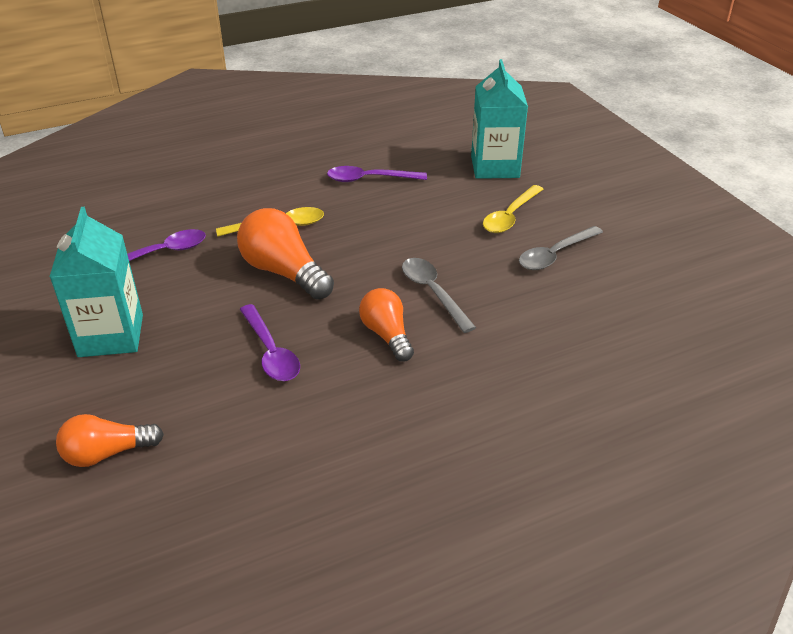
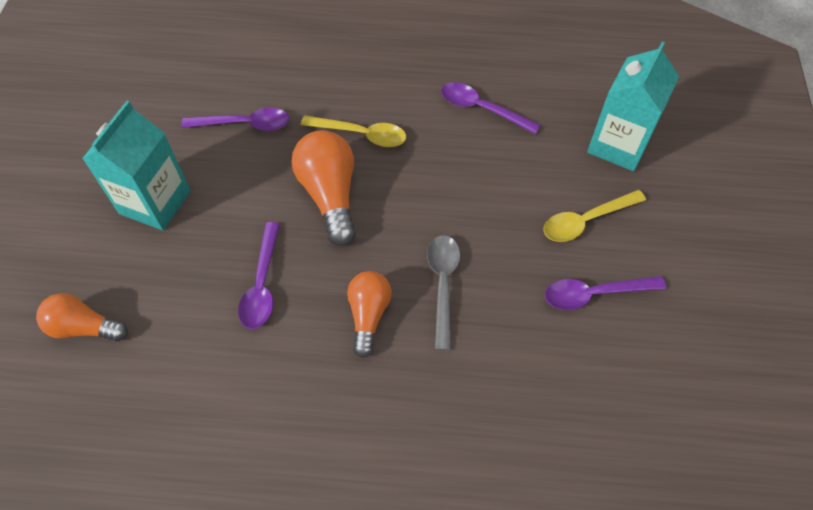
camera: 30 degrees right, 20 degrees up
(554, 255) = (594, 294): grey spoon -> purple spoon

